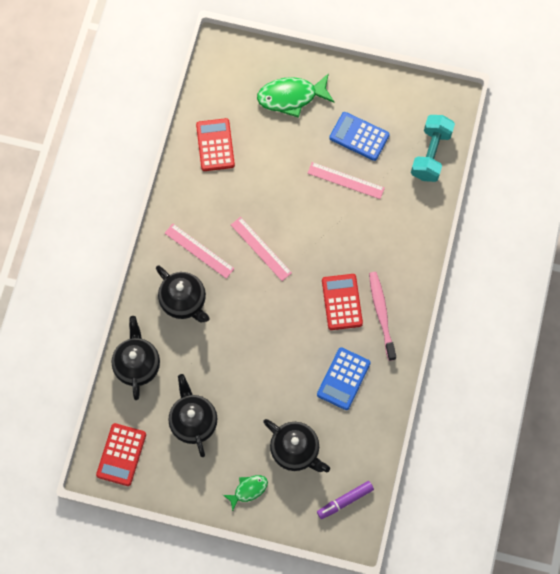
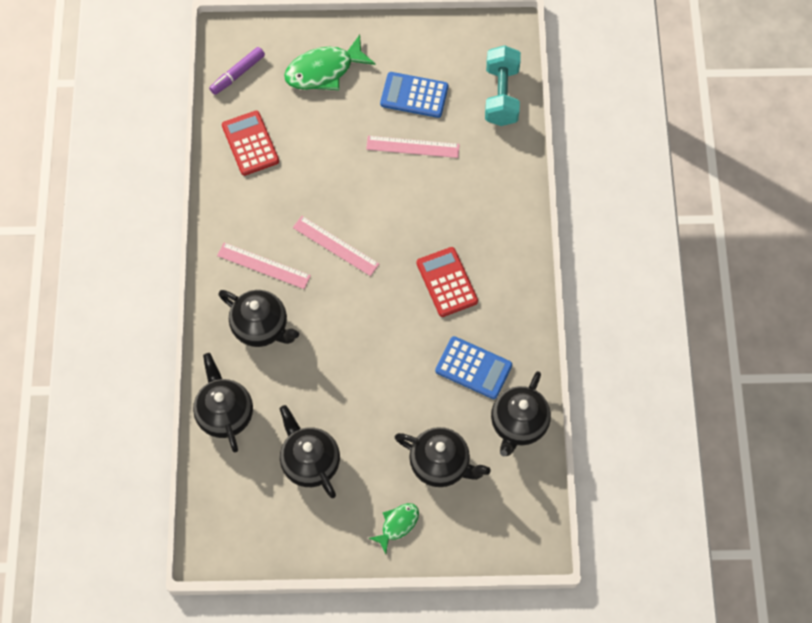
camera: 15 degrees left, 5 degrees down
(121, 454) = (233, 523): red calculator -> none
(343, 379) = (473, 368): blue calculator -> blue calculator turned 75 degrees counterclockwise
(345, 501) = (515, 507): purple marker -> purple marker (237, 74)
(366, 434) = (518, 424): none -> black teapot
(381, 314) = (496, 284): pink toothbrush -> none

